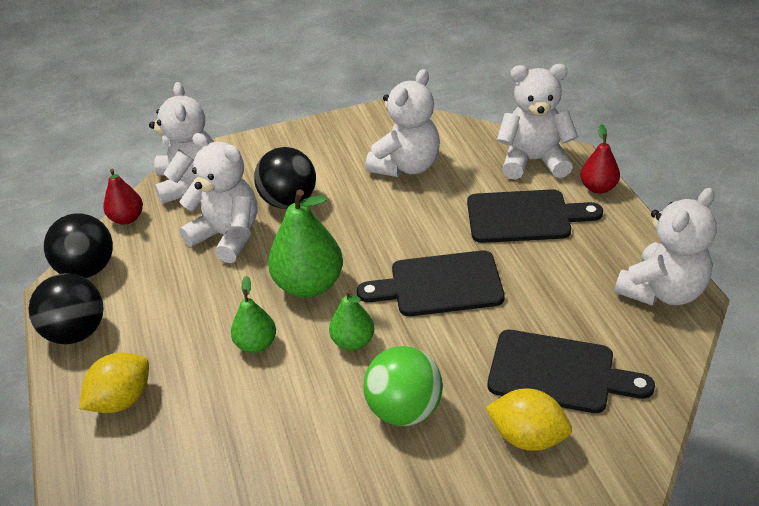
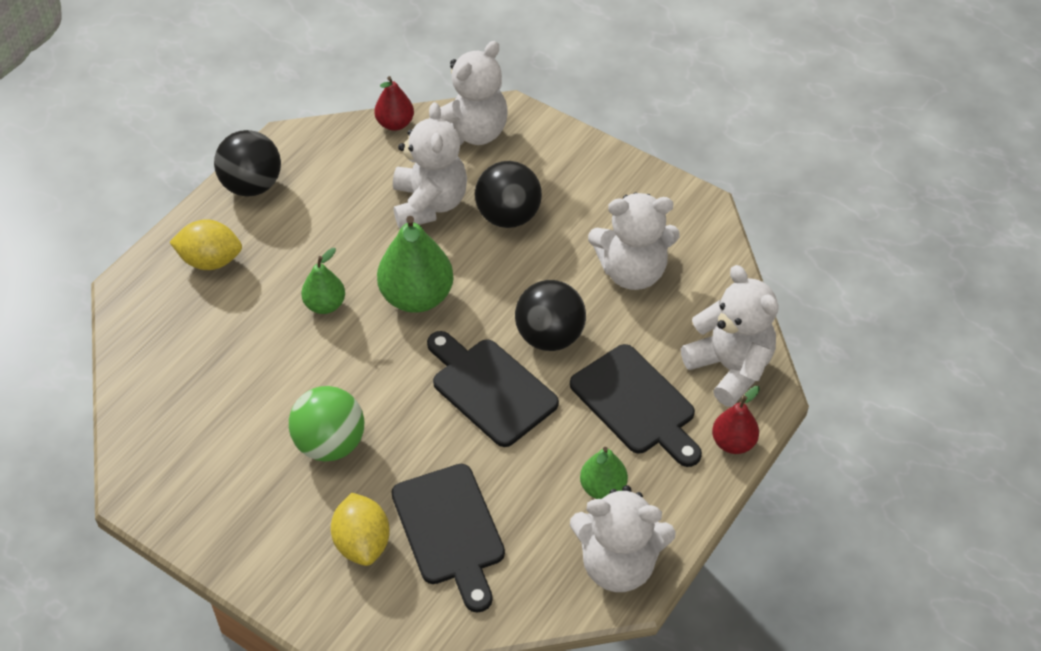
camera: 50 degrees right, 10 degrees up
(87, 269) = (319, 142): black ball -> black ball (549, 336)
(353, 342) = (376, 367): green pear -> green pear (602, 488)

